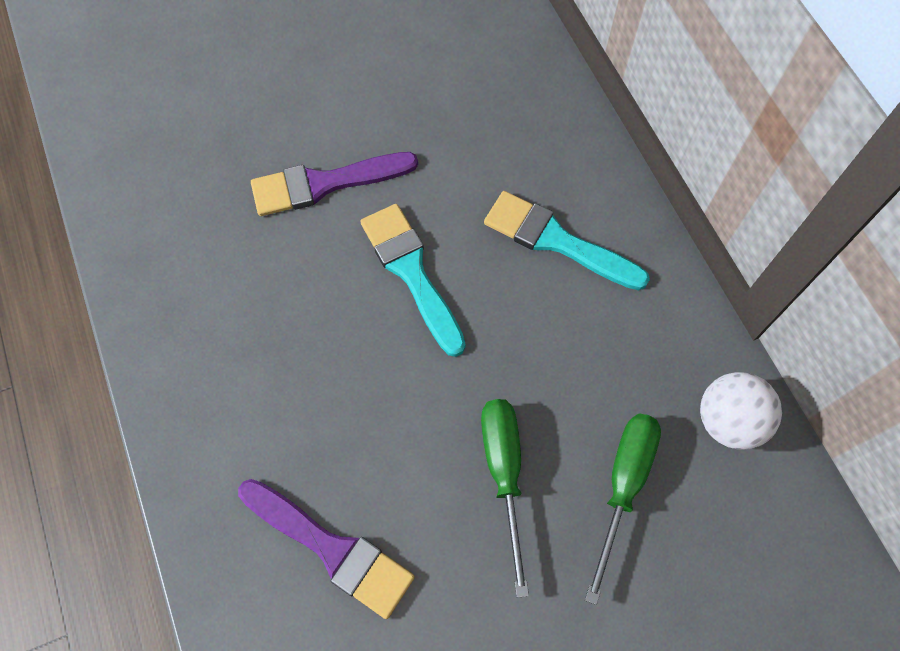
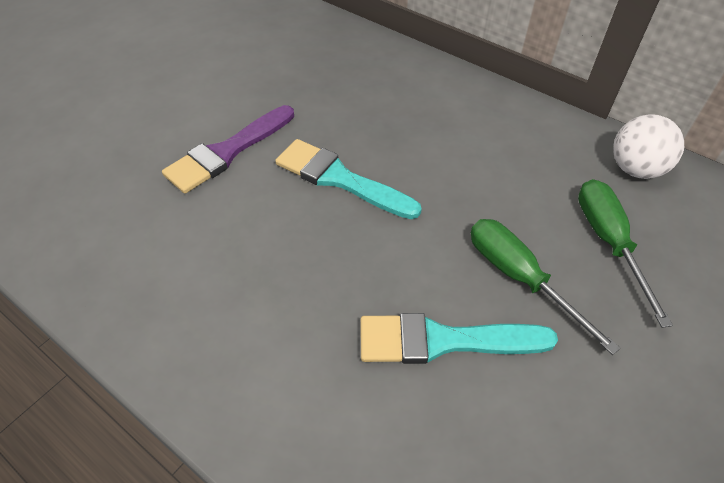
camera: 30 degrees left, 15 degrees down
(332, 549) = (427, 412): purple brush -> none
(556, 241) = (431, 117): turquoise brush -> turquoise brush (443, 341)

